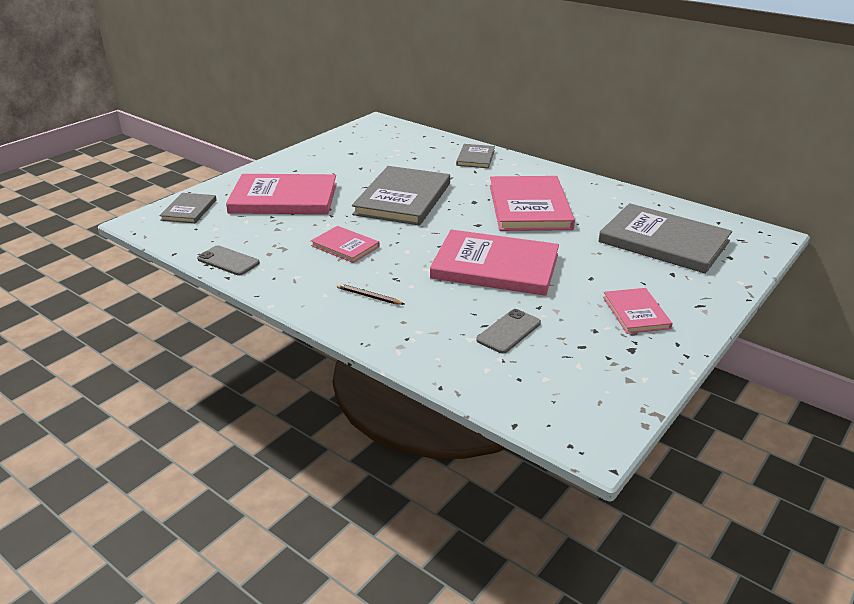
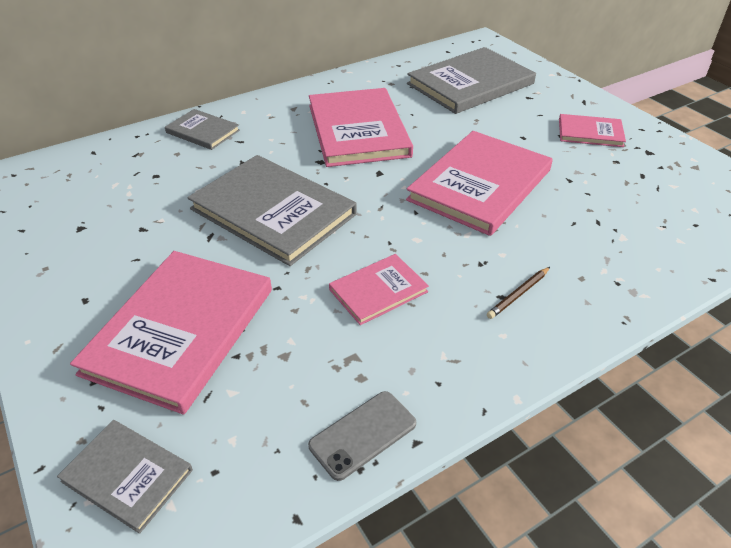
camera: 70 degrees left, 10 degrees up
(508, 331) = (612, 209): grey phone -> none
(529, 207) = (358, 130): pink book -> pink book turned 60 degrees clockwise

